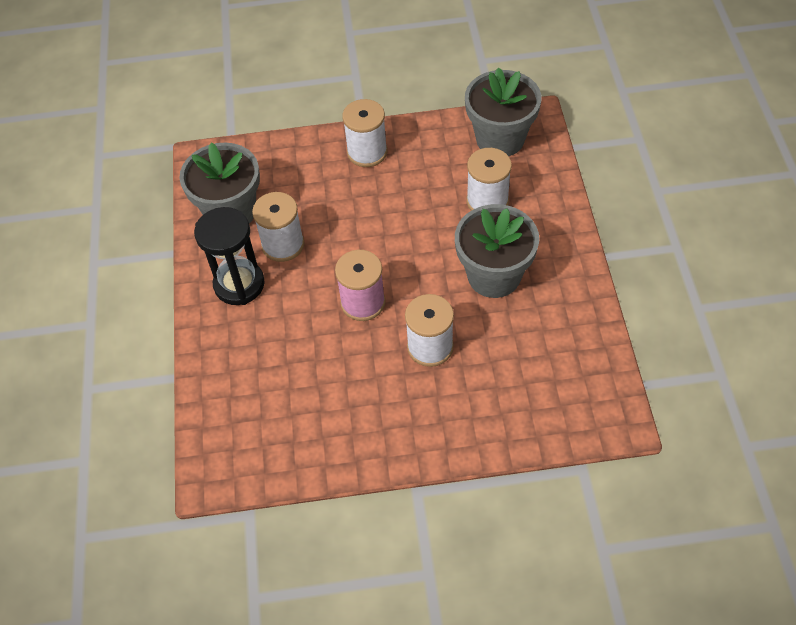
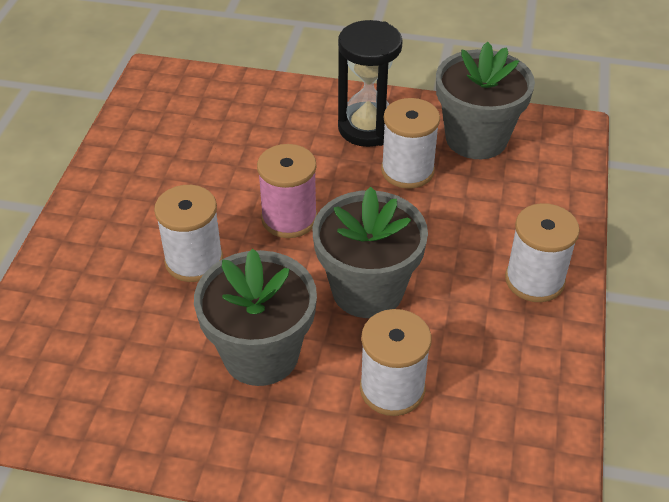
camera: 105 degrees right, 10 degrees down
(500, 139) = (512, 447): grey flower pot -> grey flower pot (367, 290)

